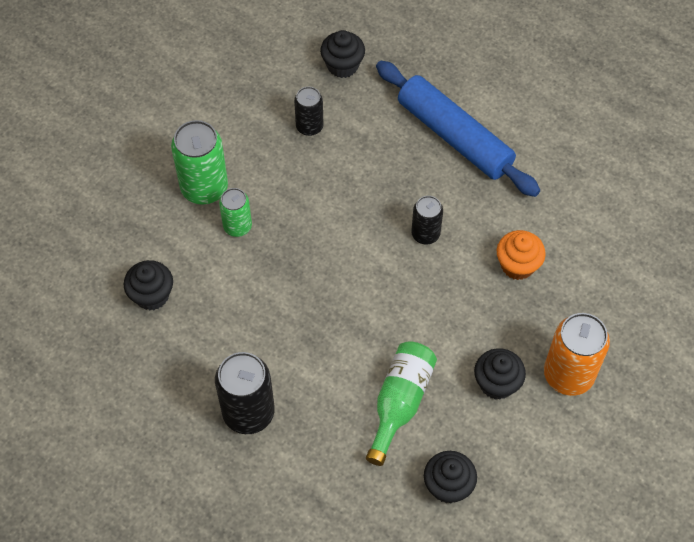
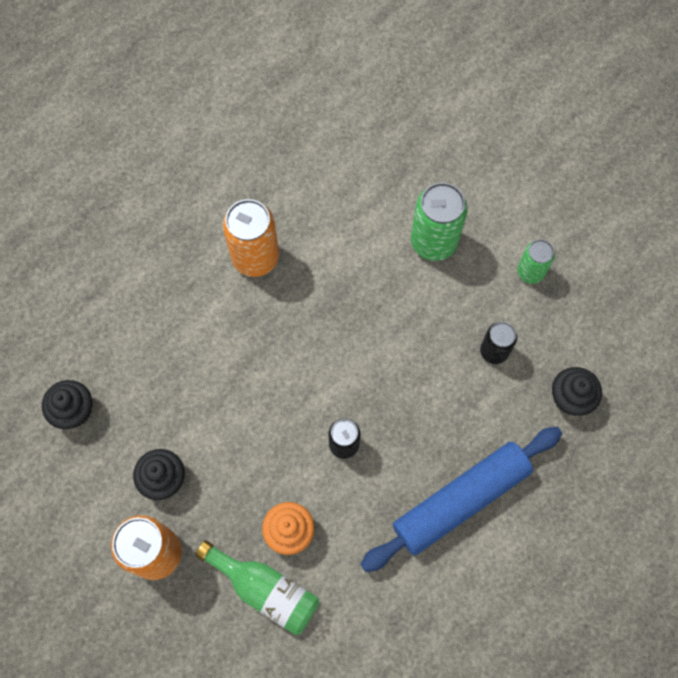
camera: 100 degrees right, 10 degrees up
(152, 295) = (323, 184): black cupcake -> none
(237, 226) = (384, 266): green can -> green can (530, 272)
(246, 345) = (255, 257): none -> orange can
(248, 412) = (188, 251): black can -> none
(400, 402) = (166, 384): green bottle -> green bottle (266, 590)

